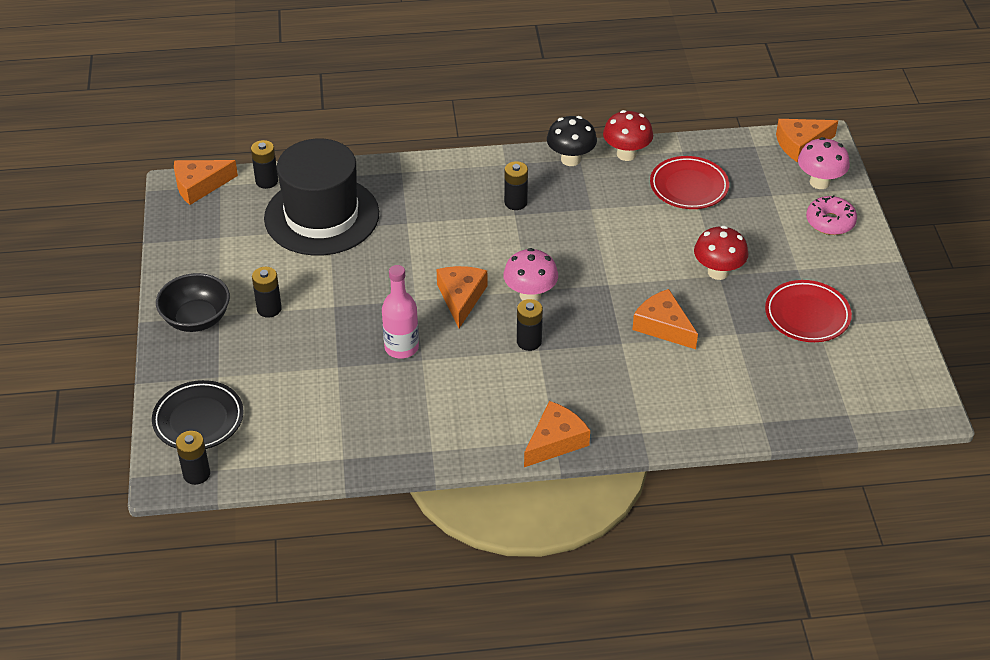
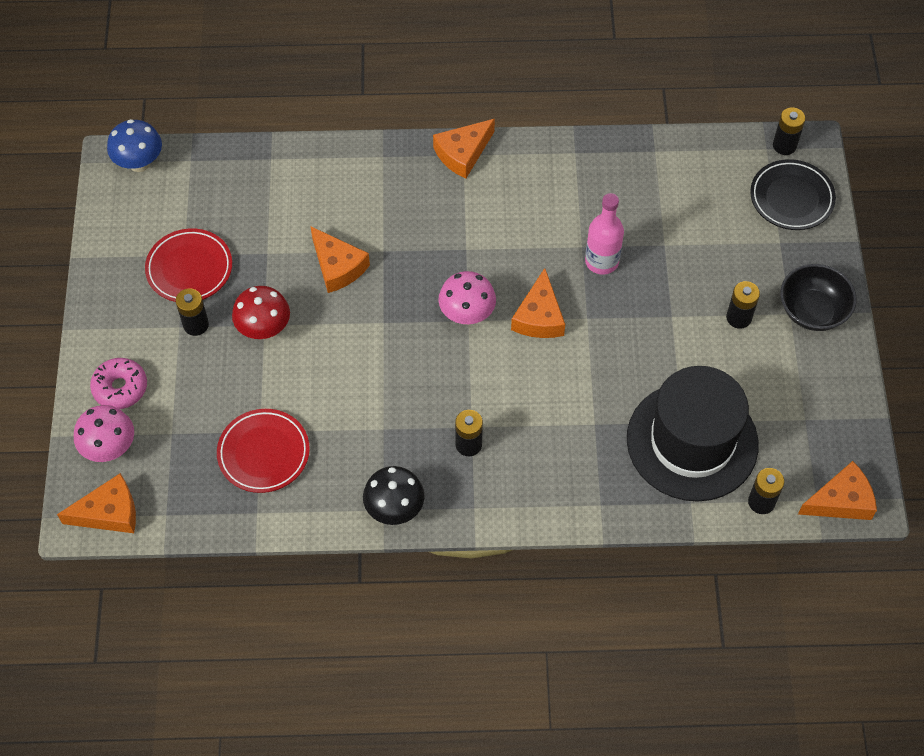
camera: 175 degrees left, 15 degrees up
(529, 341) = (474, 259): black battery -> black battery (196, 325)
(626, 154) = (325, 512): red mushroom -> none
(901, 408) = (139, 163): none -> blue mushroom

